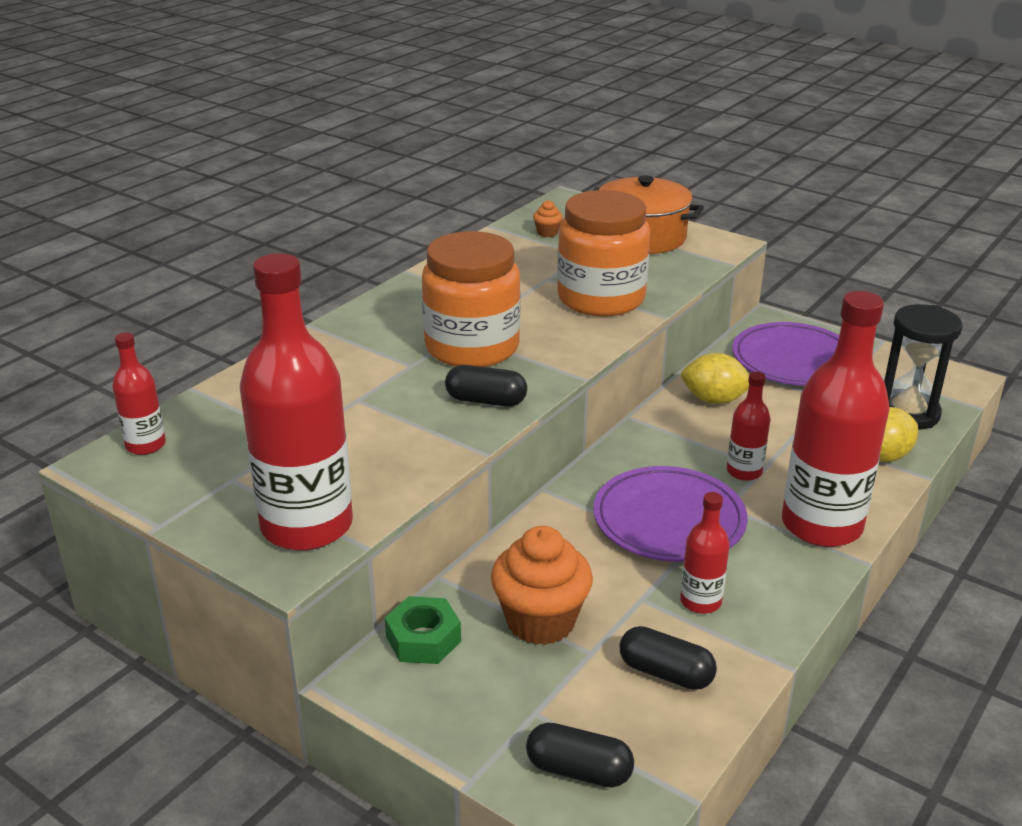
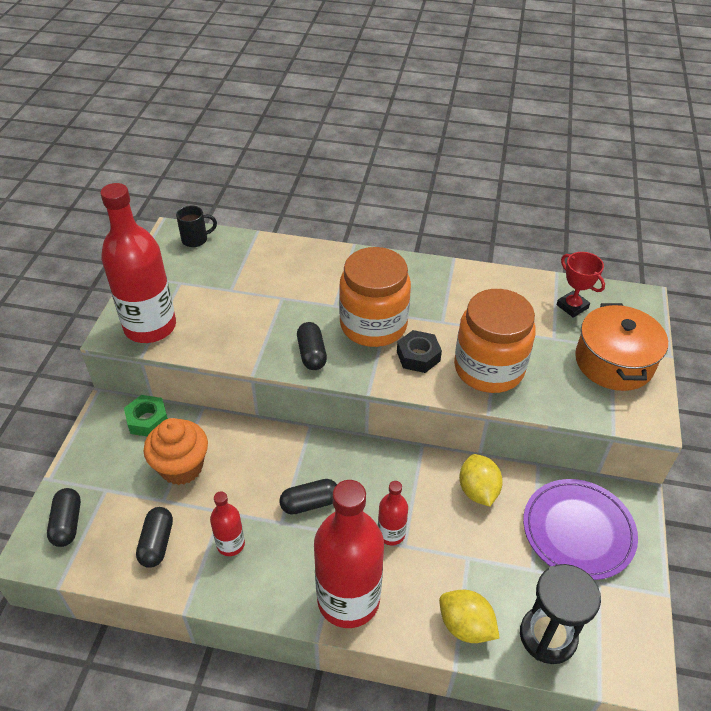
camera: 65 degrees right, 15 degrees up
(146, 445) = (195, 239): red bottle -> black mug
(547, 233) = (572, 306): orange cupcake -> red trophy
(549, 333) = (418, 356): none -> black nut
(669, 520) = (310, 503): purple plate -> black capsule

